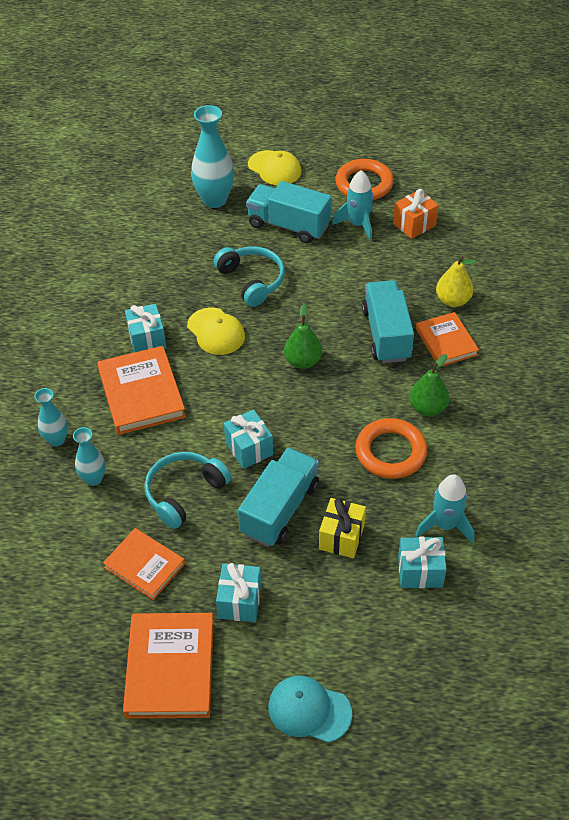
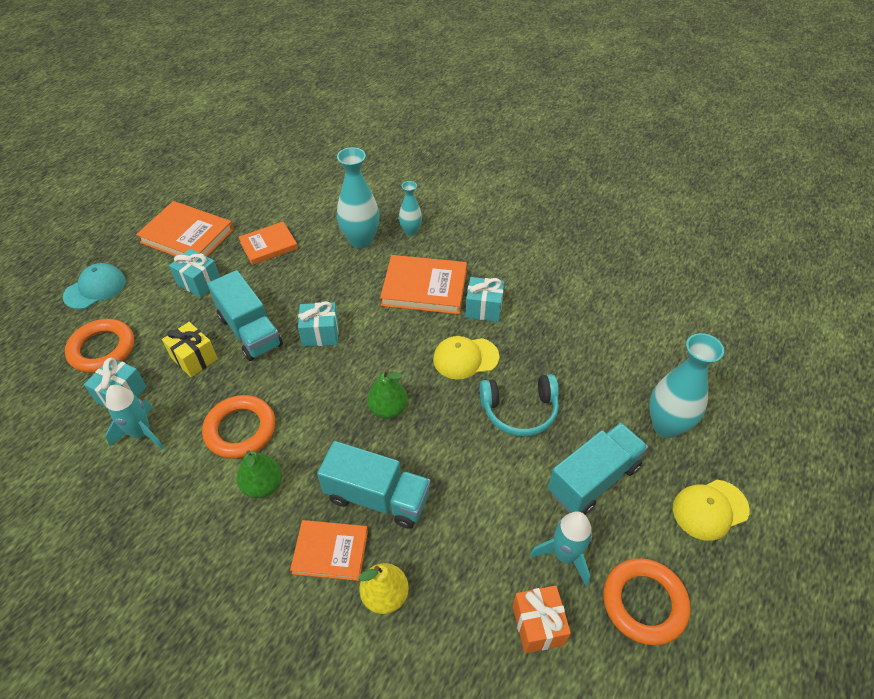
camera: 115 degrees right, 0 degrees up
(93, 479) = (361, 240): turquoise vase -> turquoise vase, size x1.76
(184, 493) = (310, 283): turquoise headphones -> none
(383, 632) = (102, 349): none -> orange ring

